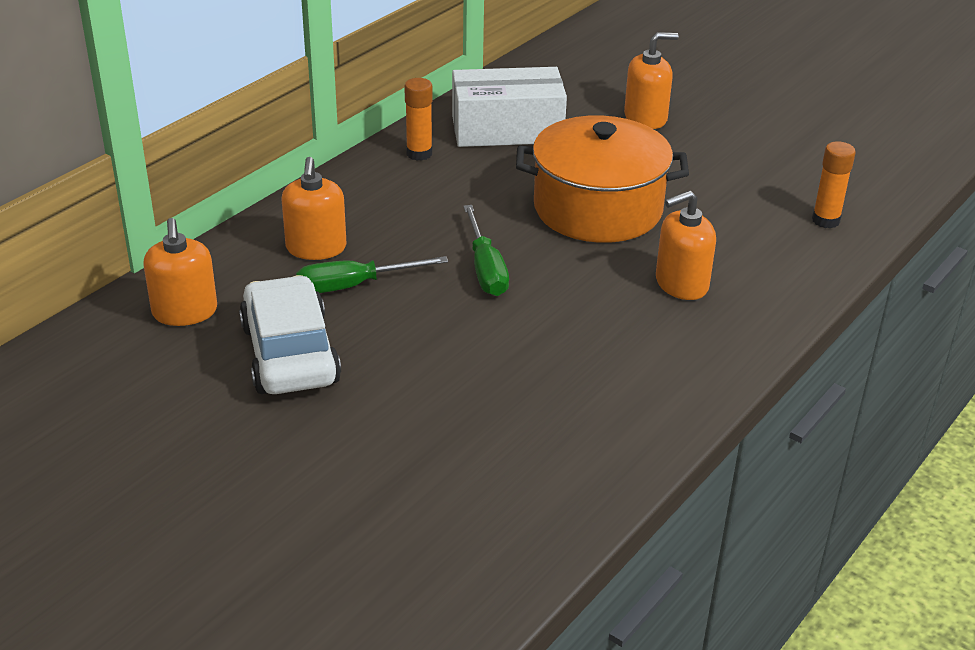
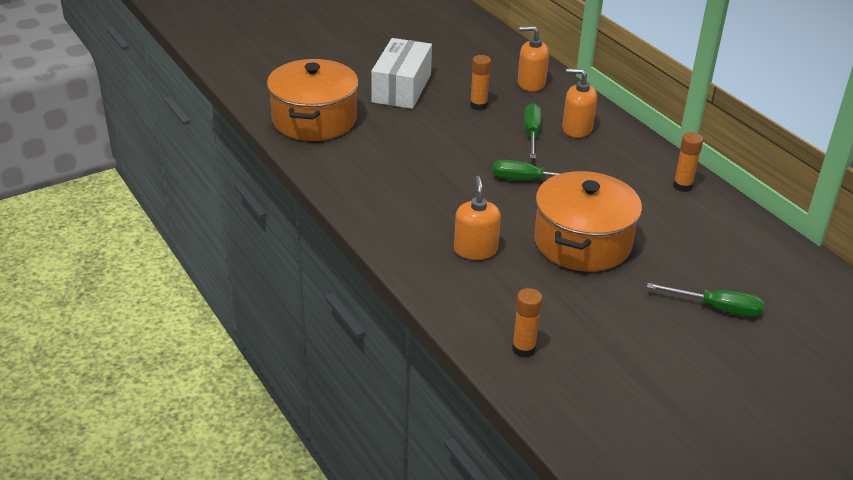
camera: 110 degrees right, 0 degrees up
(290, 354) = (478, 105): white car -> orange glue stick
(446, 545) = (314, 120): none -> orange pot
(507, 129) = (711, 232): white box -> white box (401, 88)
(645, 118) = (717, 308): orange soap dispenser -> green screwdriver

